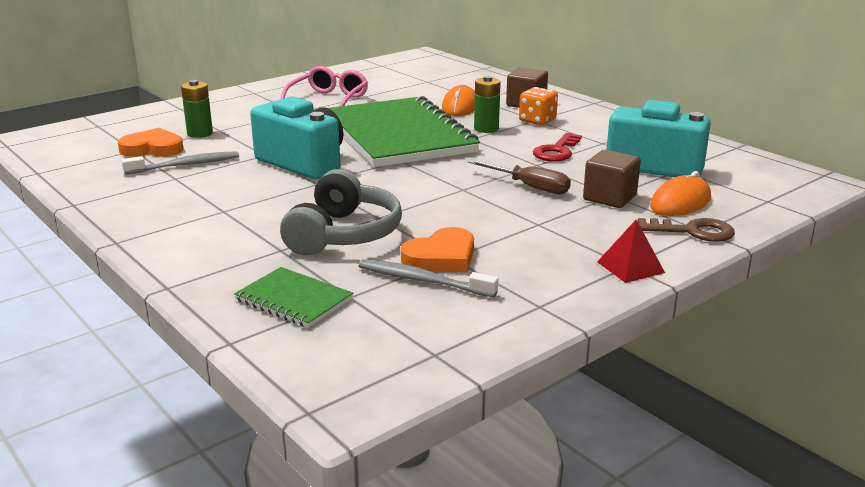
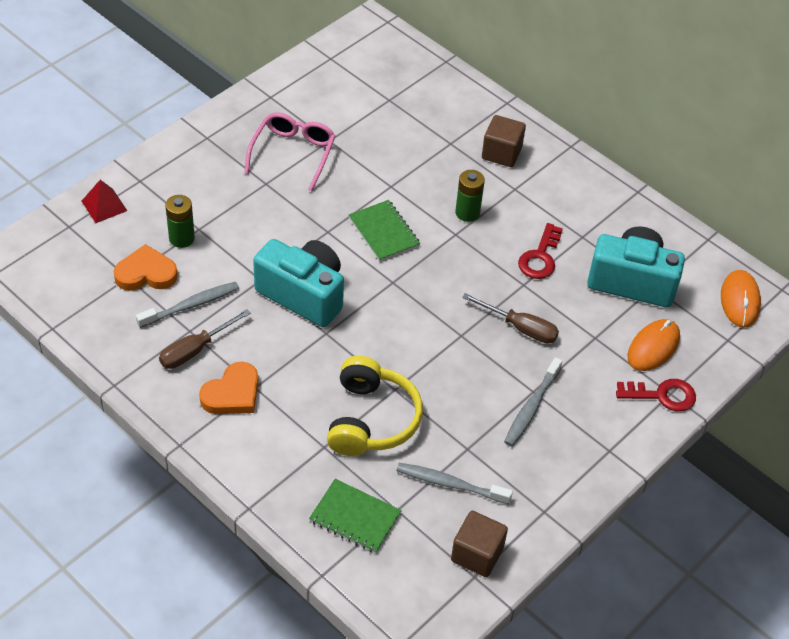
camera: 10 degrees left, 25 degrees up
(173, 188) = (195, 350): none -> brown screwdriver
(343, 234) = (371, 419): grey headphones -> yellow headphones
(399, 135) = (384, 232): green notebook -> green notebook, size x0.43
(441, 257) = (459, 449): orange heart -> orange heart (232, 394)
(460, 106) = (434, 162): orange mouse -> orange mouse (740, 301)
(534, 234) = (531, 407): none -> grey toothbrush
(537, 121) = (516, 192): orange dice -> none
(609, 198) = (592, 343): brown cube -> brown cube (477, 554)
(630, 267) = (611, 453): red pyramid -> red pyramid (104, 205)
(693, 231) = (662, 395): brown key -> red key

